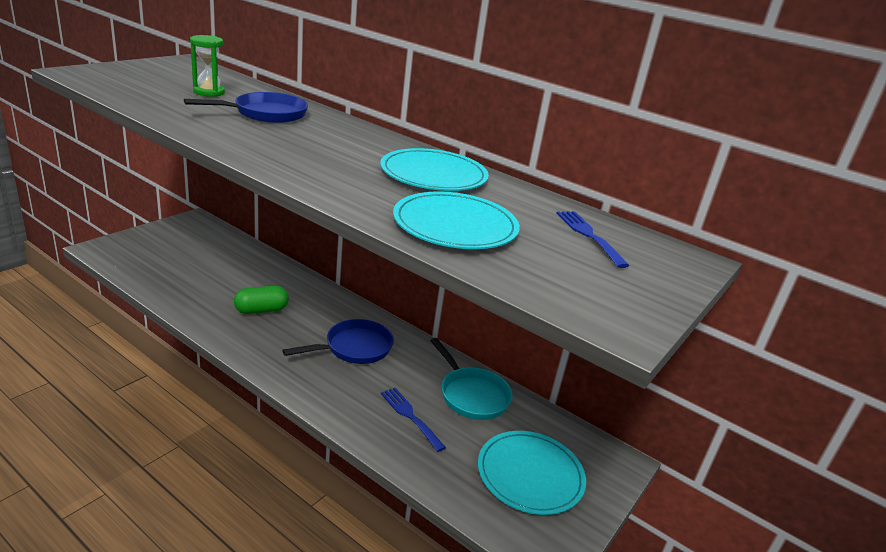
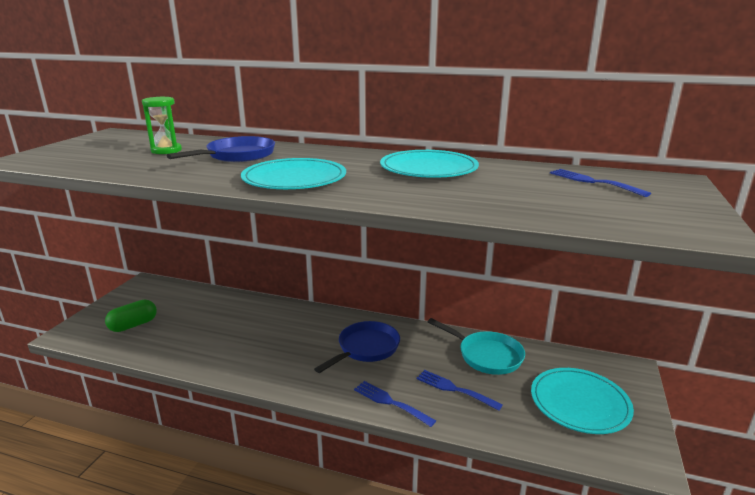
camera: 15 degrees left, 5 degrees down
(261, 310) = (262, 342): green capsule -> green capsule (133, 325)
(337, 406) = (390, 402): none -> blue fork
(455, 225) = (497, 198): turquoise plate -> turquoise plate (294, 178)

